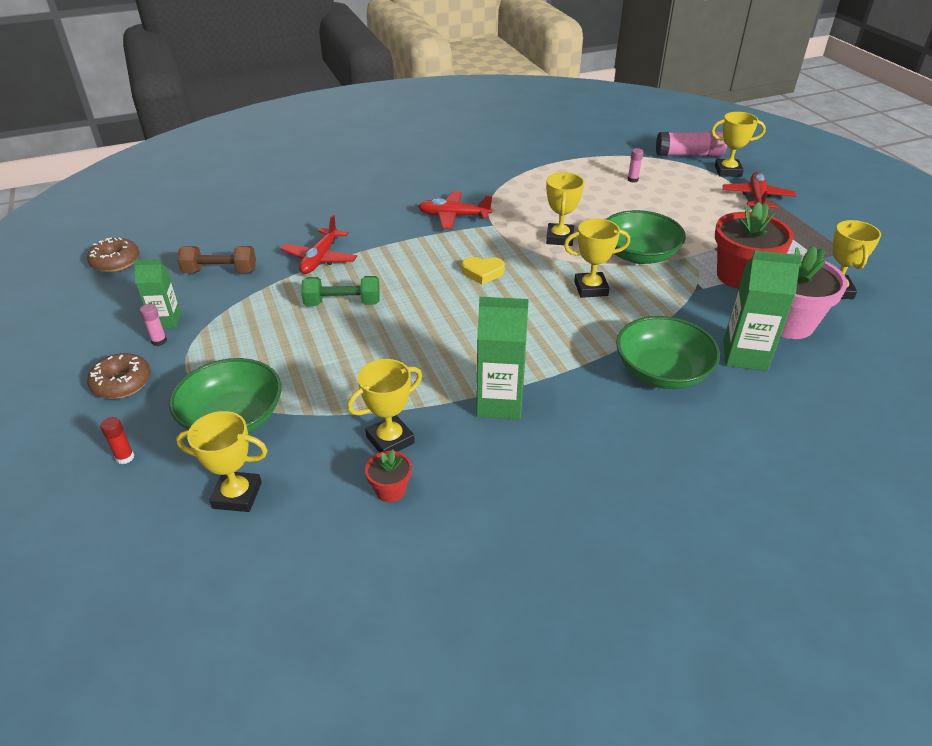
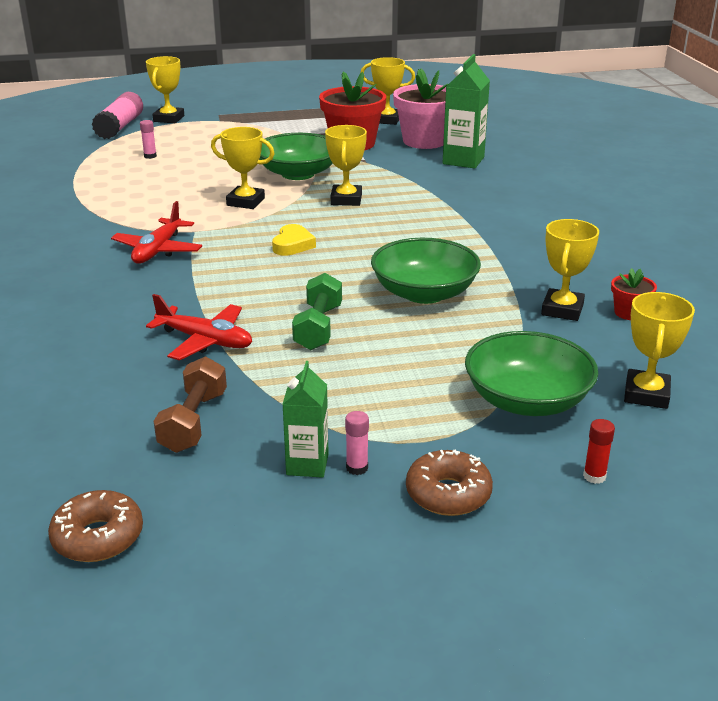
camera: 80 degrees left, 10 degrees down
(390, 440) = (562, 310): yellow trophy -> yellow trophy turned 45 degrees clockwise
(499, 403) = (513, 256): green carton -> none
(662, 372) = (479, 190): green bowl -> green bowl (424, 293)
(756, 198) = (228, 117): red plane -> none

